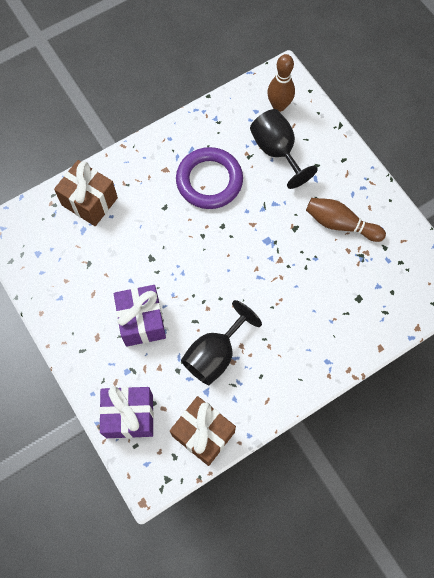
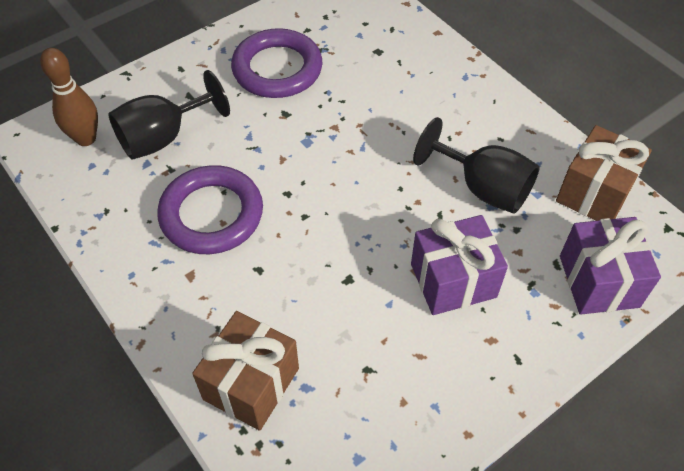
camera: 95 degrees left, 15 degrees down
(340, 224) = (277, 69): brown bowling pin -> purple ring

